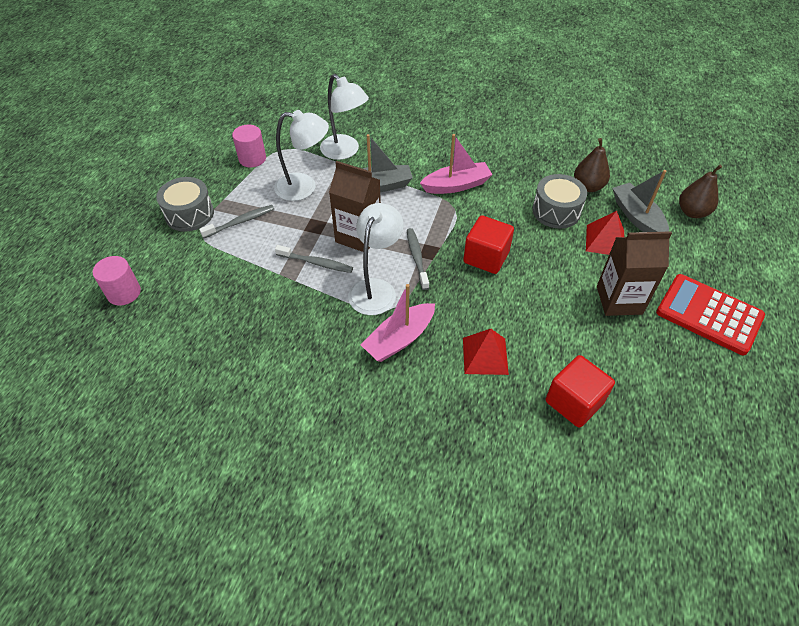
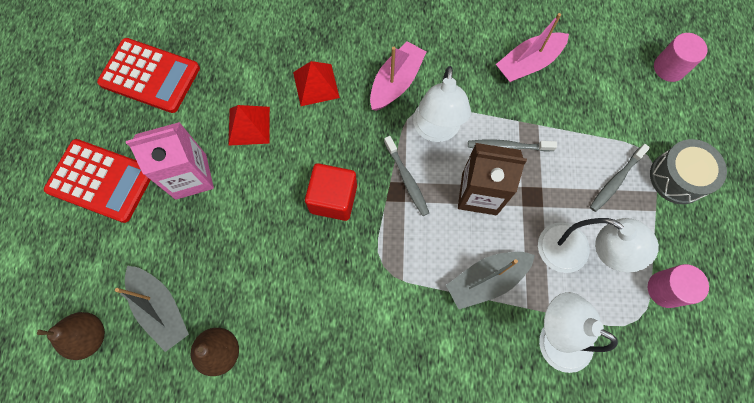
camera: 165 degrees right, 20 degrees up
(304, 187) = (573, 254): white lamp -> white lamp turned 135 degrees counterclockwise
(456, 185) = (390, 308): pink boat -> pink boat (528, 63)
(556, 211) = (260, 293): grey drum -> none
(574, 402) = (235, 61): red cube -> none
(605, 240) = (202, 258): red pyramid -> red pyramid (249, 125)
(619, 300) = (191, 176): brown carton -> pink carton
(675, 407) = (150, 76): none -> red calculator

